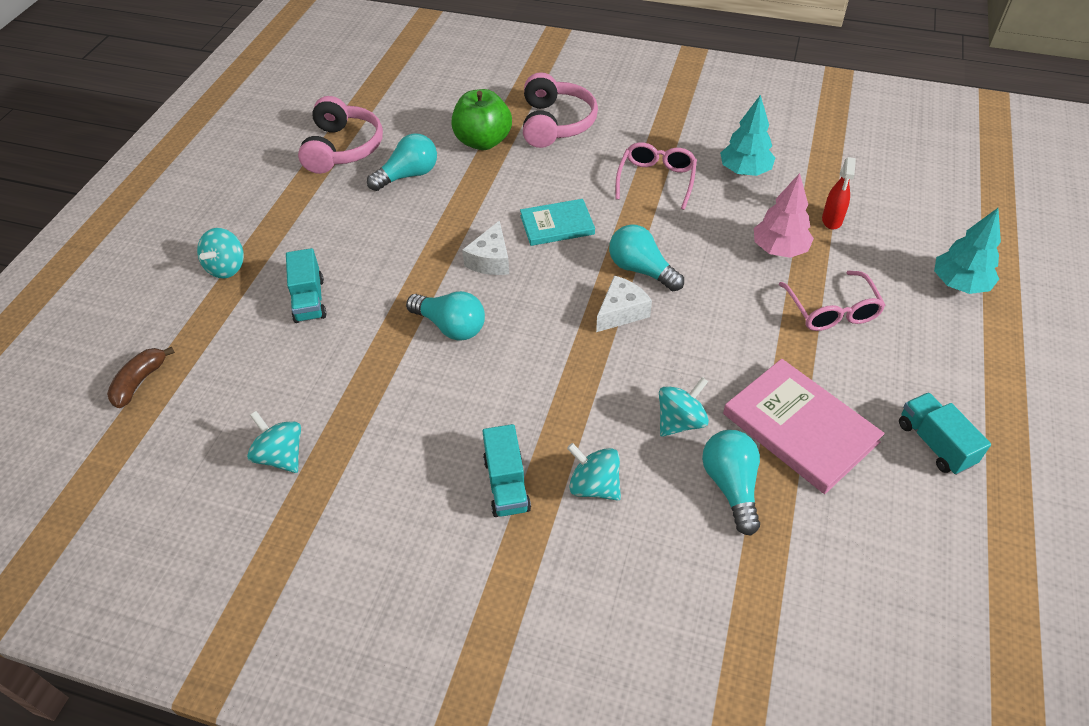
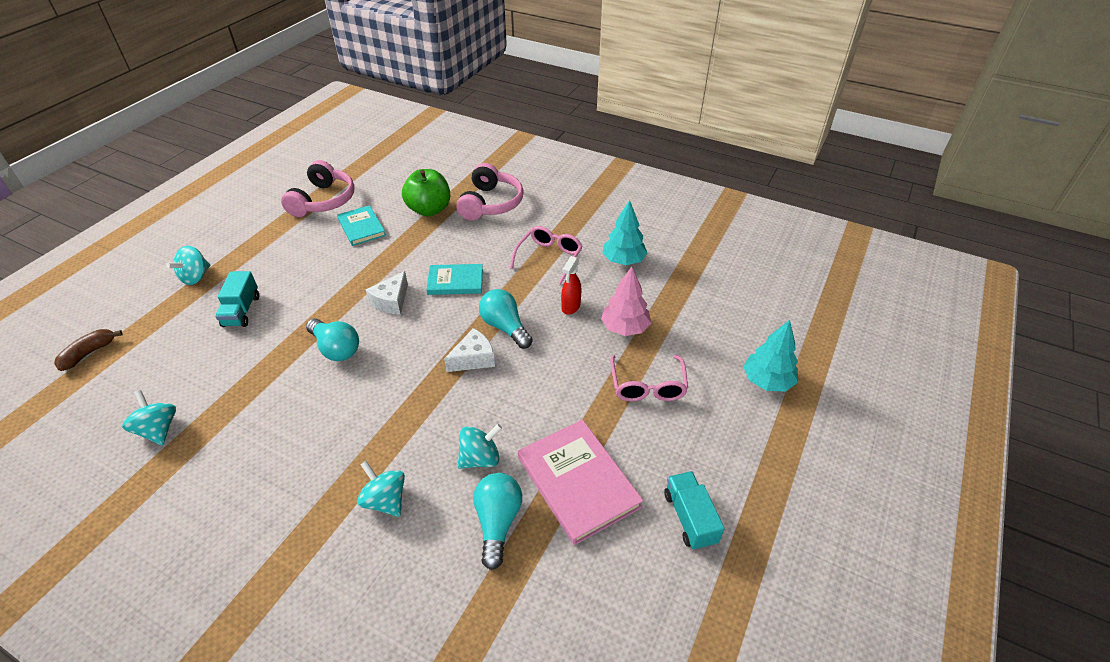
camera: 10 degrees right, 5 degrees down
(408, 175) = (361, 227): turquoise light bulb -> turquoise book
(506, 484) = (317, 485): turquoise truck -> none
(832, 220) = (679, 311): red spray bottle -> red spray bottle (570, 307)

